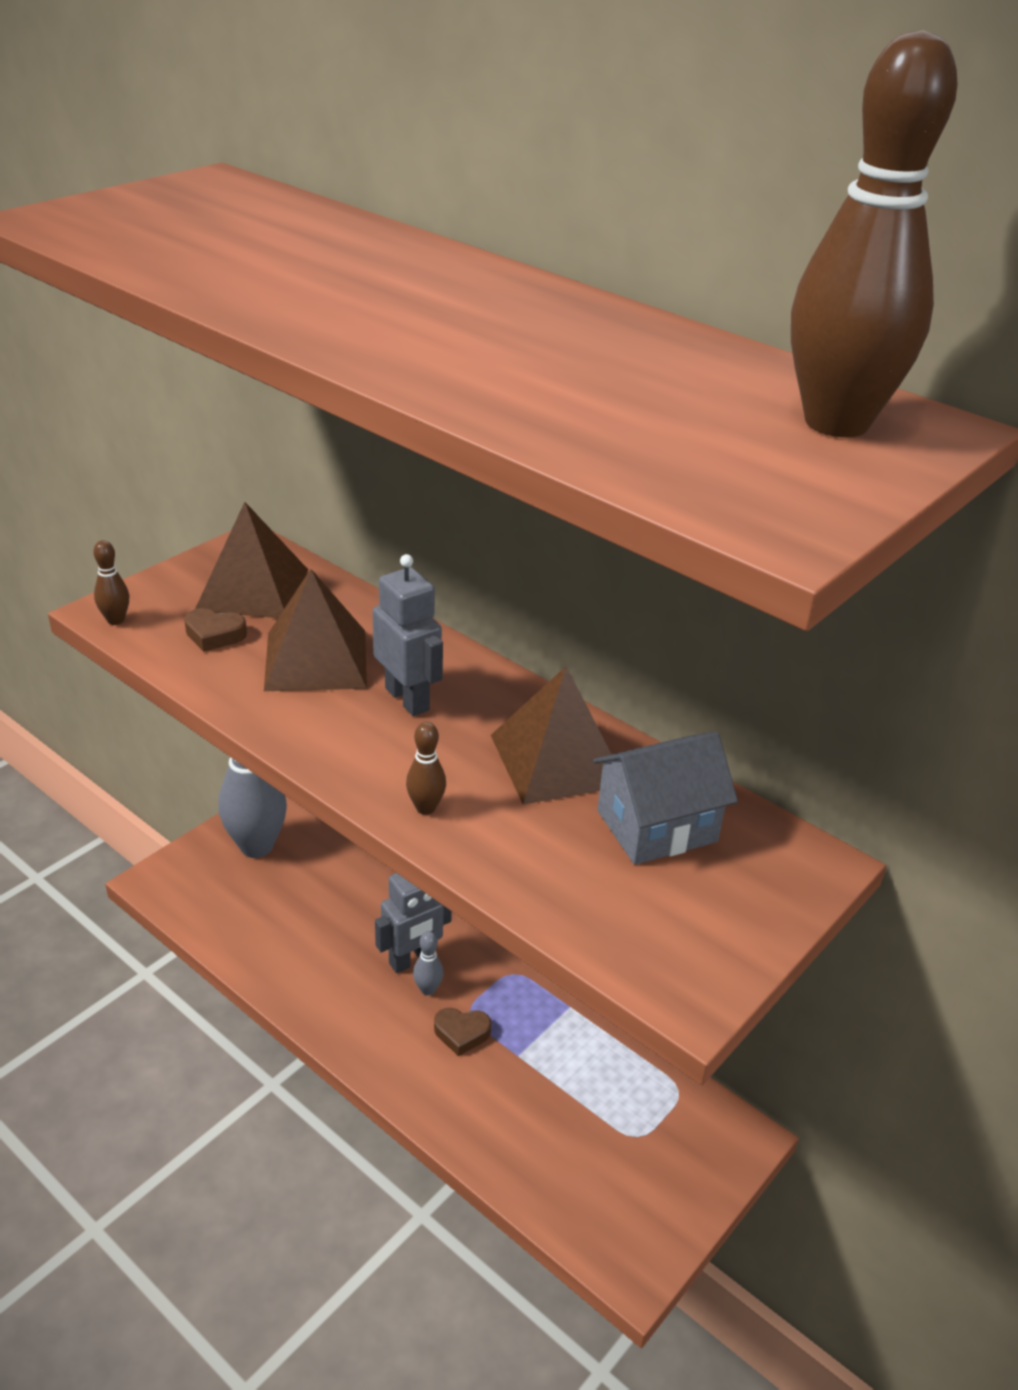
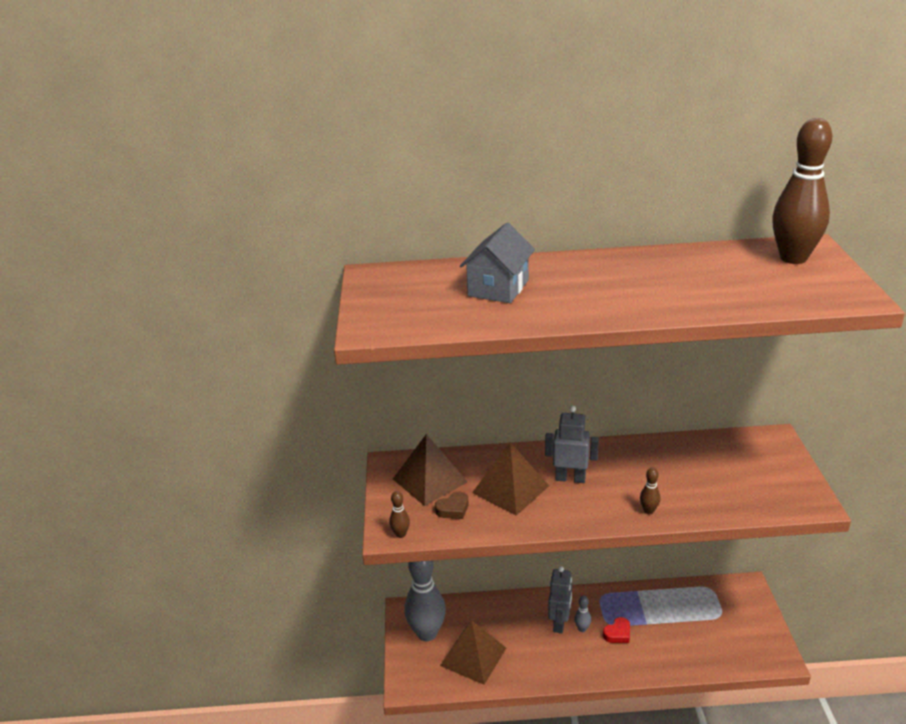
camera: 40 degrees left, 5 degrees down
(461, 1033) = (617, 633): brown heart -> red heart
(557, 759) = (654, 461): brown pyramid -> brown pyramid (473, 656)
(657, 826) = (720, 460): grey house -> grey house (498, 288)

